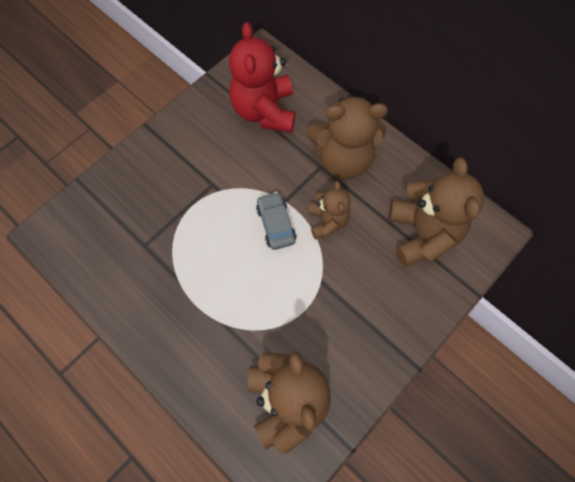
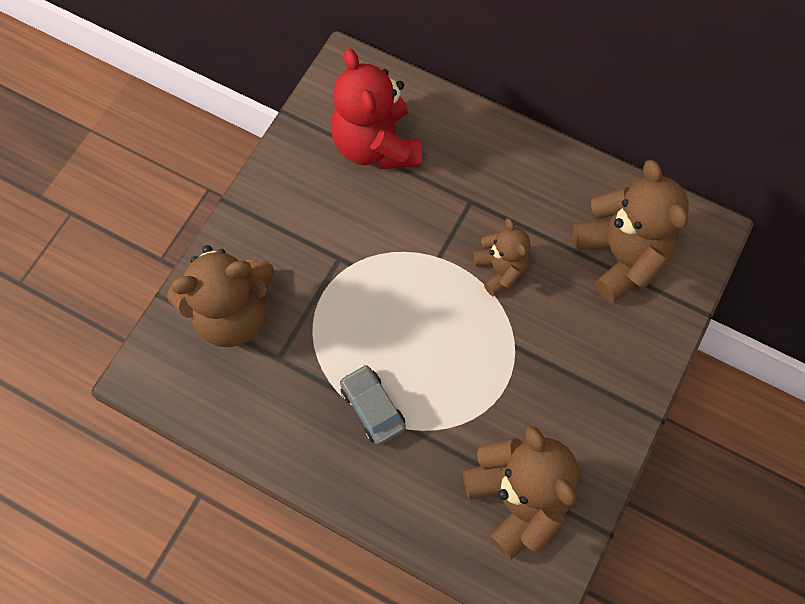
camera: 15 degrees left, 0 degrees up
(276, 224) = (437, 289): grey car -> grey car (372, 408)
(343, 159) = (496, 185): brown teddy bear -> brown teddy bear (232, 313)

